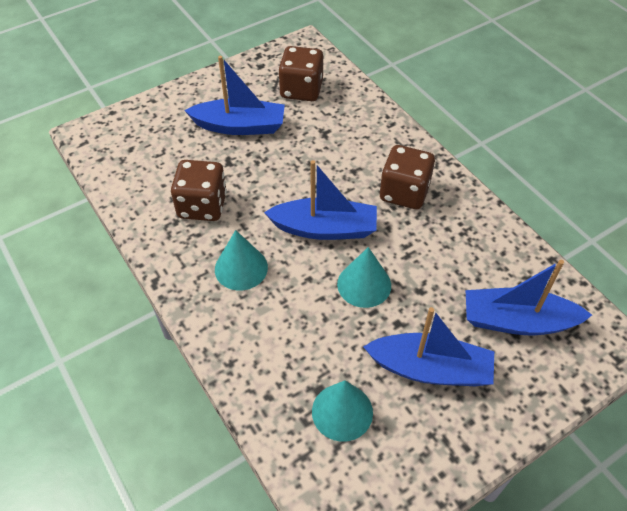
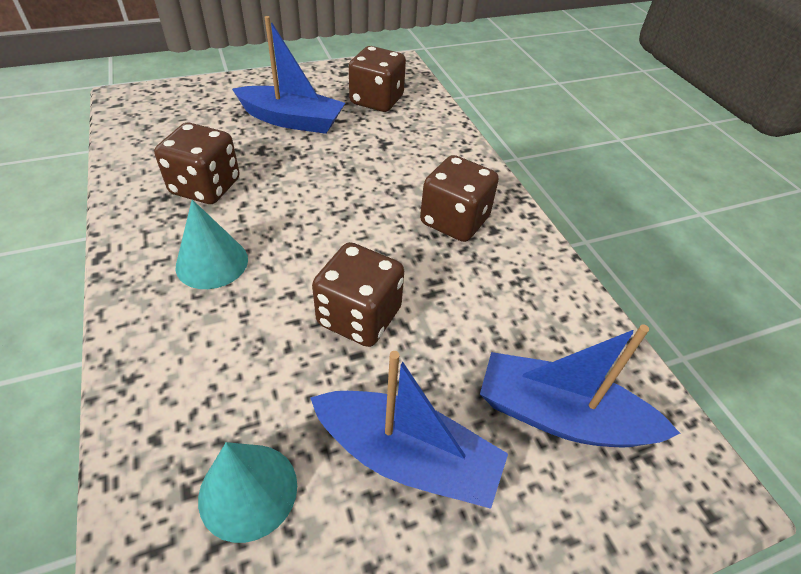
camera: 10 degrees right, 5 degrees down
(324, 228) = (338, 240): blue boat -> none
(364, 284) = (359, 316): turquoise cone -> brown dice

